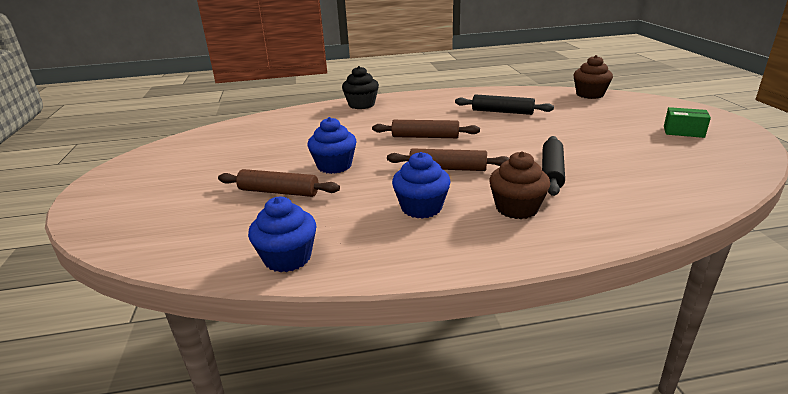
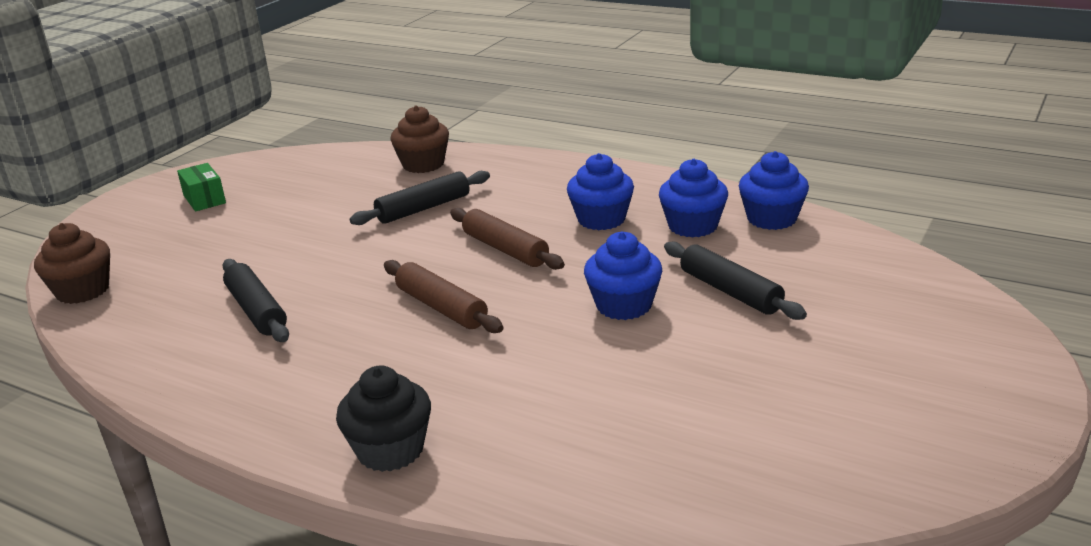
camera: 140 degrees left, 0 degrees up
(279, 192) = (730, 291): brown rolling pin -> black rolling pin
(347, 227) = (693, 226): none -> blue cupcake
(517, 208) = (524, 191): brown cupcake -> brown cupcake (423, 164)

